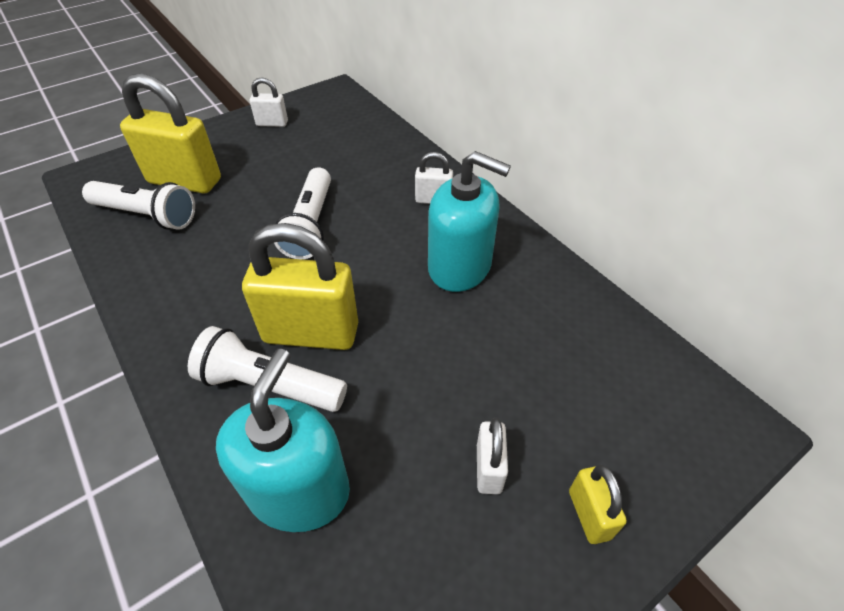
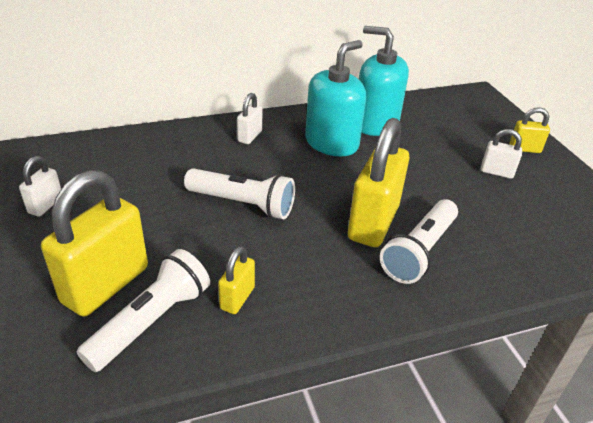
camera: 75 degrees left, 10 degrees down
(177, 255) = (237, 298): none -> yellow padlock
(299, 490) = (507, 248): turquoise soap dispenser -> turquoise soap dispenser (375, 123)

